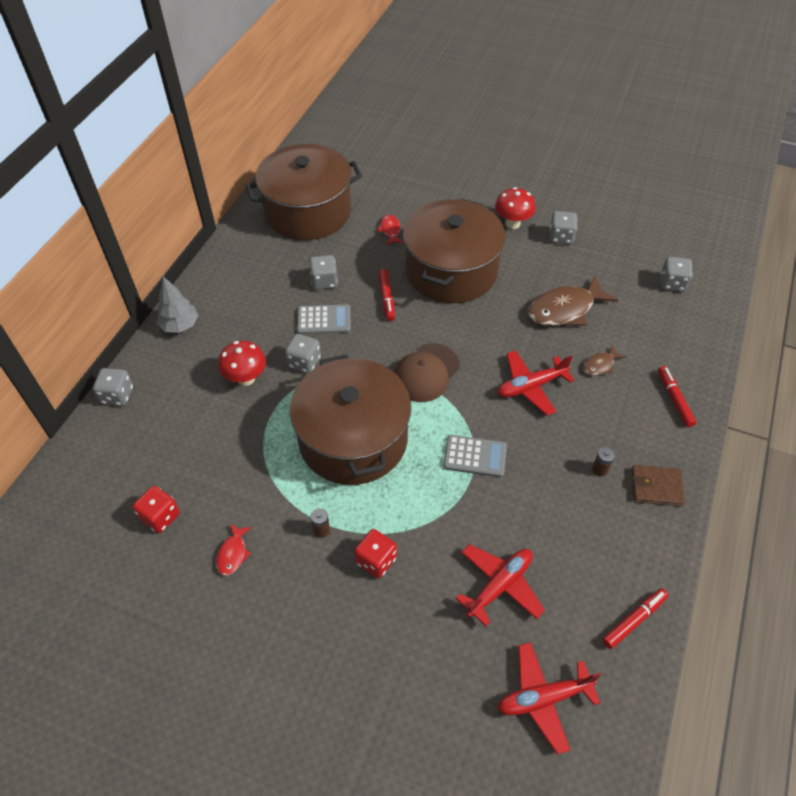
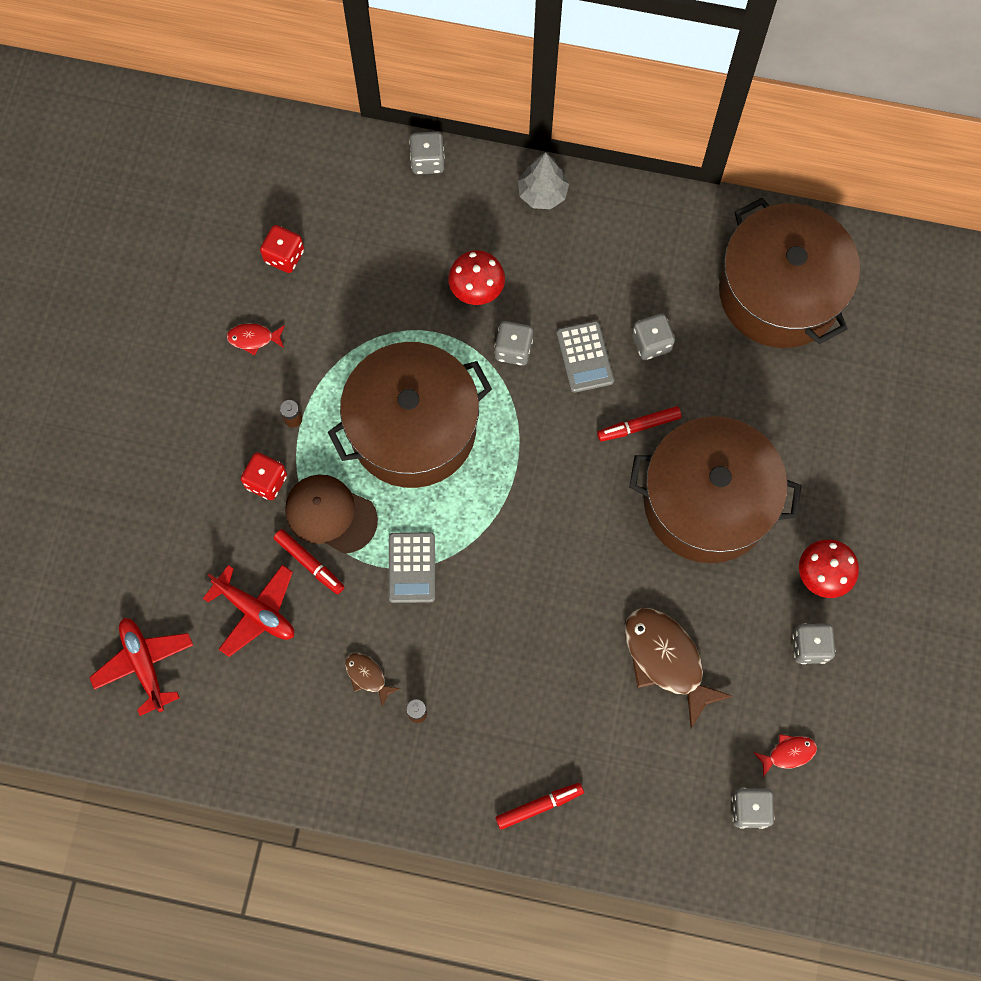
camera: 80 degrees right, 20 degrees up
(390, 230) = (768, 408): red fish -> red fish (788, 753)
(426, 373) = (523, 494): brown cap -> brown cap (330, 514)
(531, 386) = (526, 624): red plane -> none
(600, 365) = (578, 710): brown fish -> brown fish (367, 676)
(633, 620) = (236, 753): red marker -> red marker (309, 563)
(656, 487) = (404, 780): brown wallet -> none

